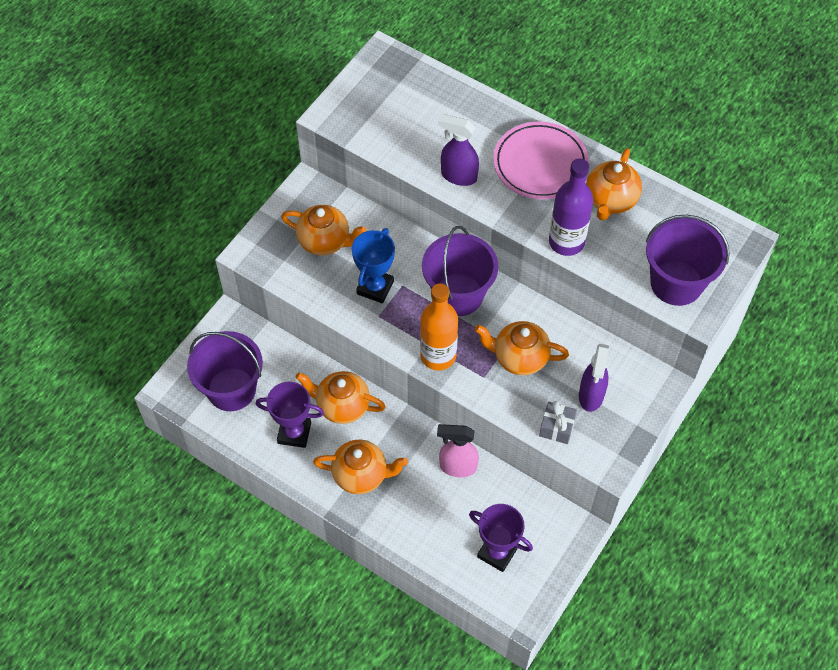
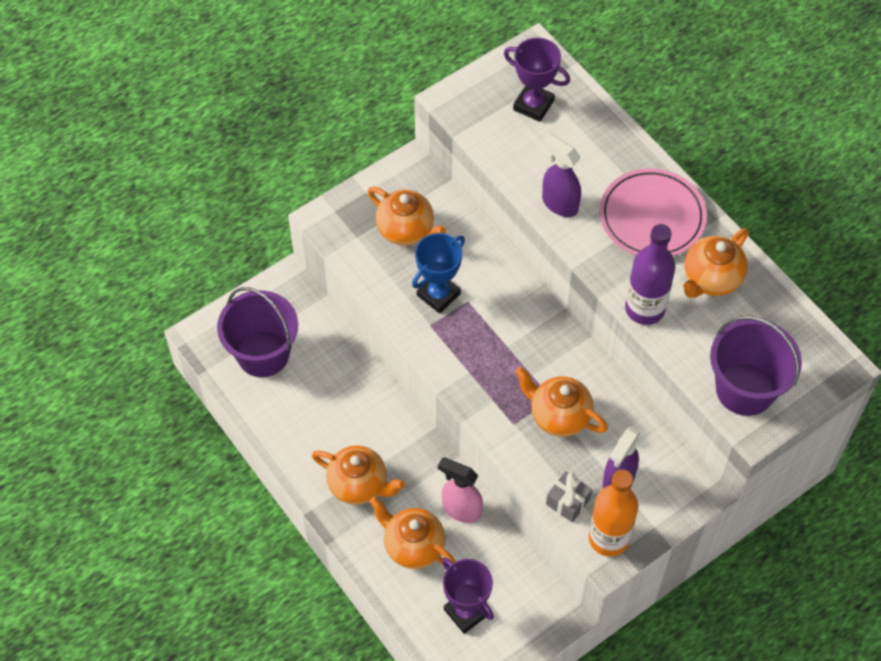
camera: 20 degrees right, 0 degrees up
(294, 433) = (308, 419): purple trophy -> purple trophy (533, 105)
(342, 406) = (367, 407): orange teapot -> orange teapot (413, 546)
(438, 356) = (475, 386): orange bottle -> orange bottle (608, 538)
(458, 295) = (522, 329): purple bucket -> none

